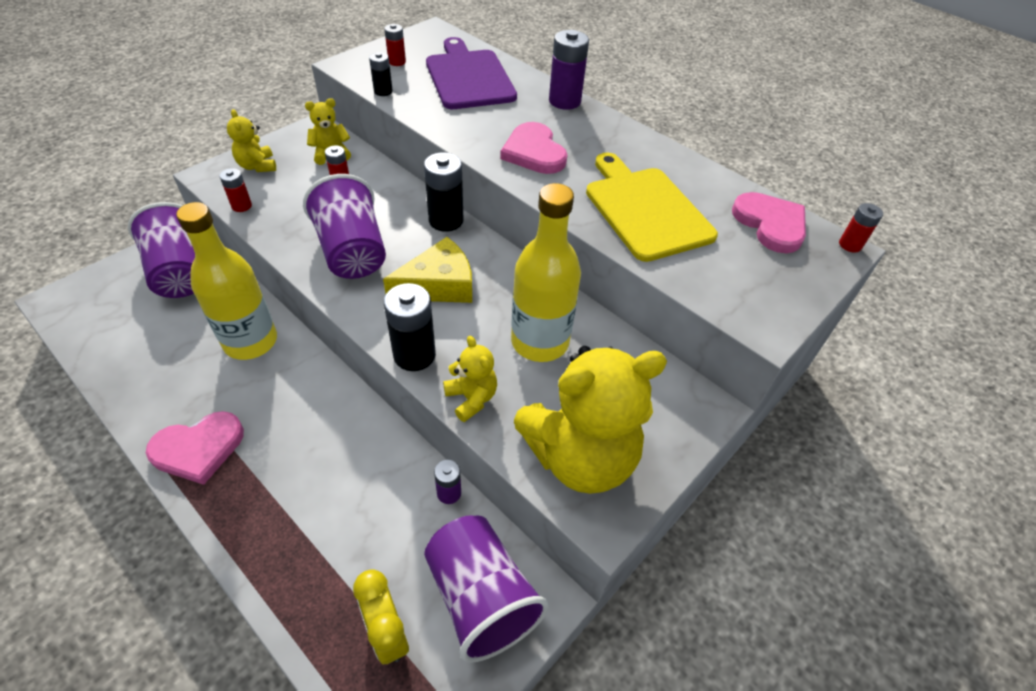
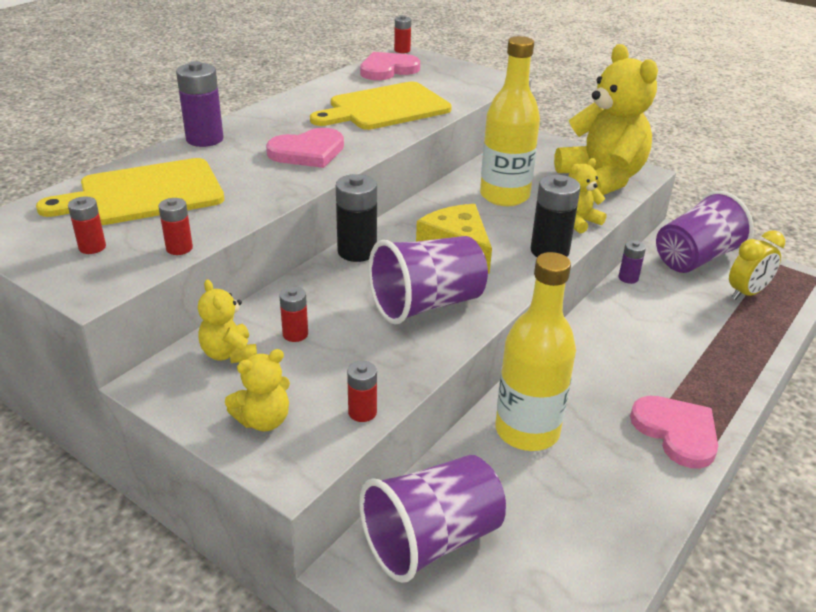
camera: 95 degrees left, 15 degrees down
(383, 91) = (179, 248): black battery -> red battery
(469, 77) = (145, 193): purple cutting board -> yellow cutting board

